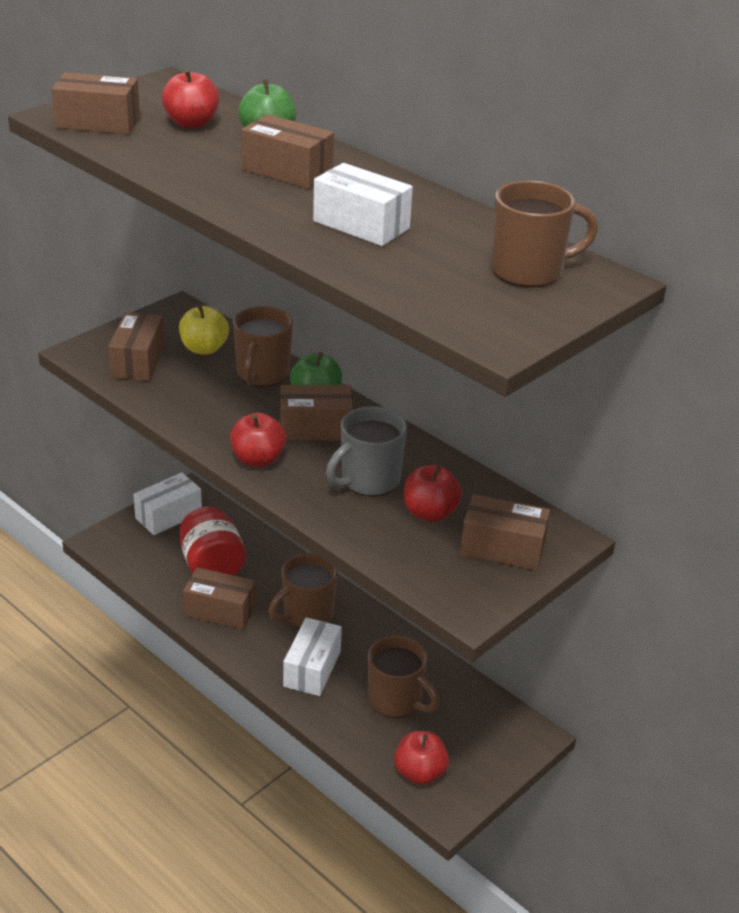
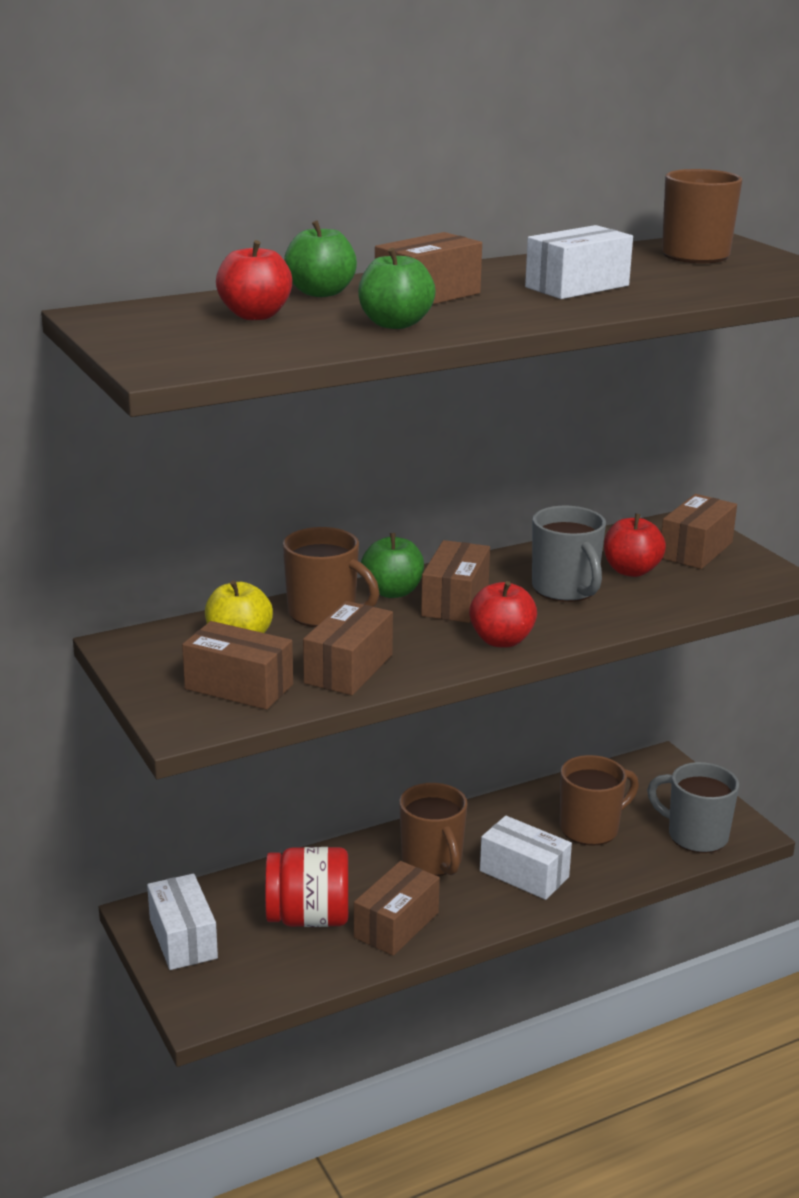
camera: 70 degrees left, 10 degrees down
(98, 122) = (210, 351): brown box -> brown box (348, 669)
(197, 168) = (395, 324): none -> green apple
(420, 773) = (695, 836): red apple -> grey mug

